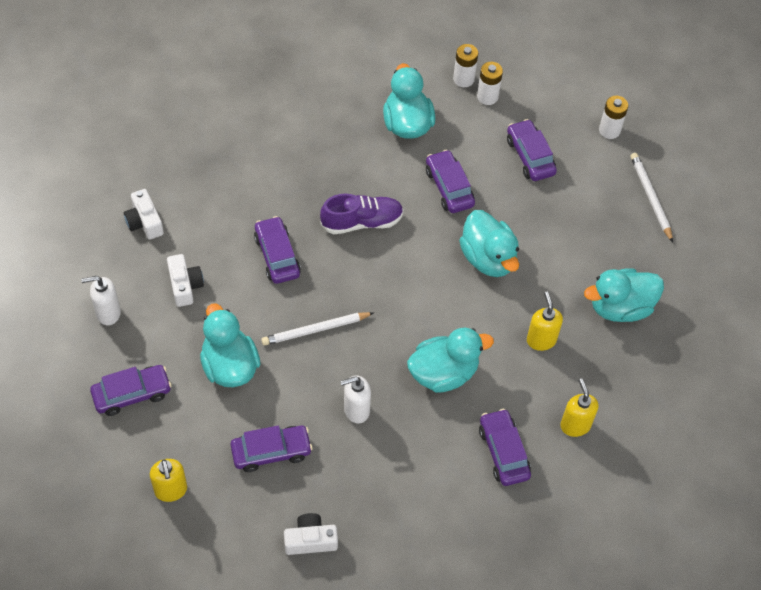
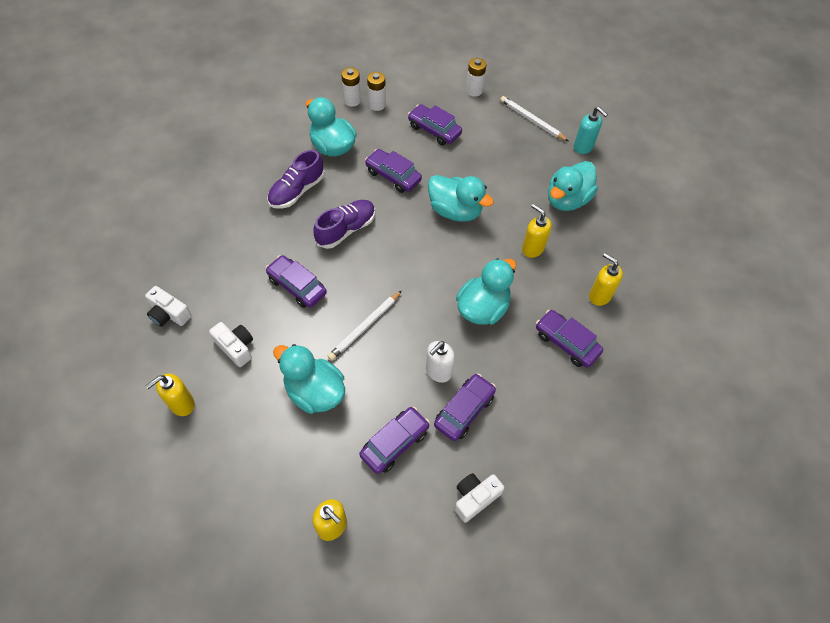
camera: 30 degrees left, 0 degrees up
(108, 313) = (182, 404): white soap dispenser -> yellow soap dispenser
(132, 394) = (245, 461): purple car -> purple car (464, 410)
(339, 156) = (297, 191): none -> purple shoe
(686, 257) = (583, 147): none -> turquoise soap dispenser

